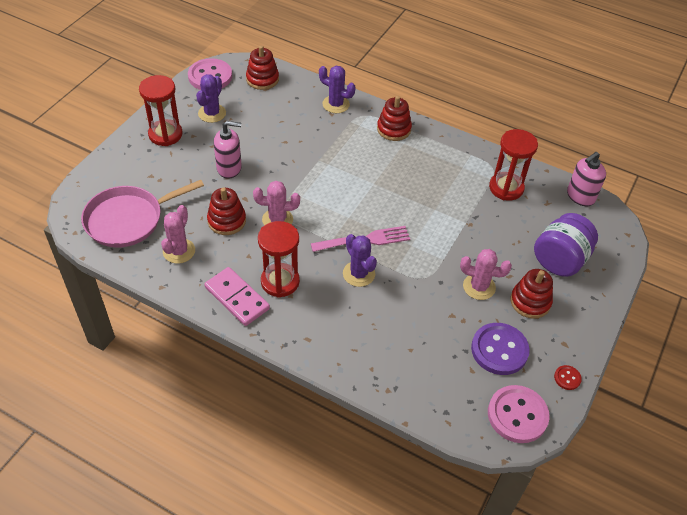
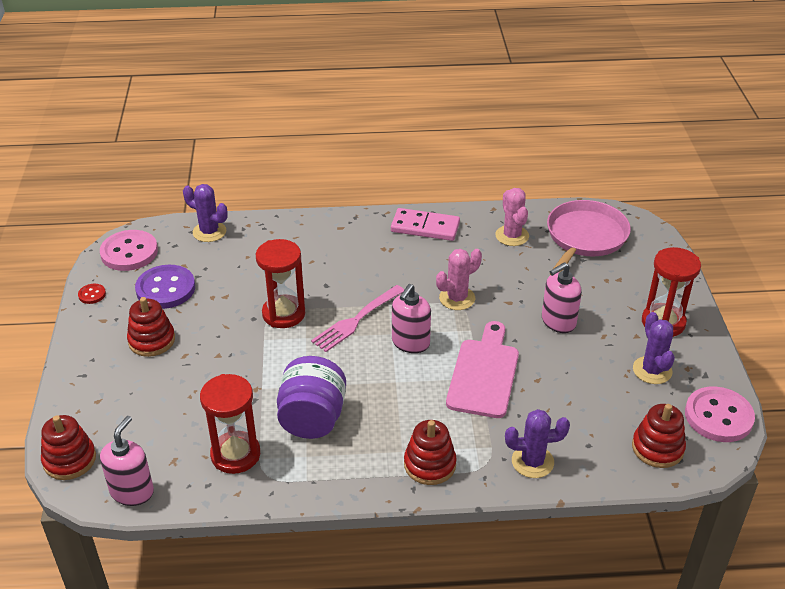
camera: 150 degrees right, 10 degrees down
(227, 221) = (501, 276): red stacking toy -> red stacking toy (69, 460)
(280, 281) = (402, 253): red hourglass -> red hourglass (283, 314)
(314, 160) = (483, 374): none -> pink cutting board
(341, 204) = (410, 343): none -> pink soap dispenser
(359, 274) = (337, 289): purple cactus -> purple cactus (209, 232)
(479, 287) = (212, 331): pink cactus -> none
(560, 260) = (133, 397): purple jar -> purple jar (312, 418)

